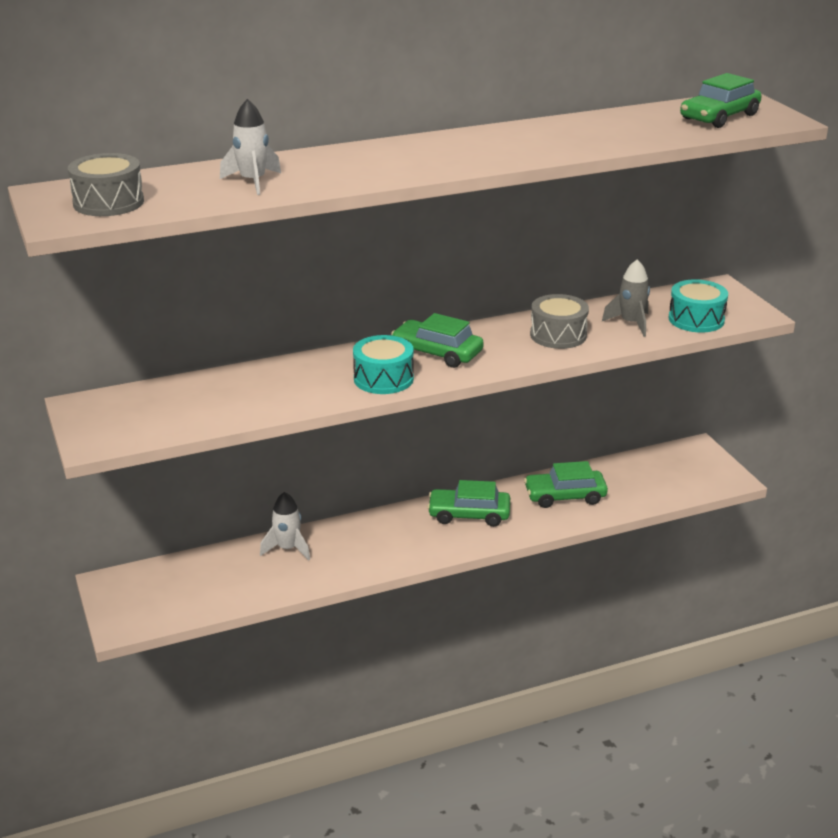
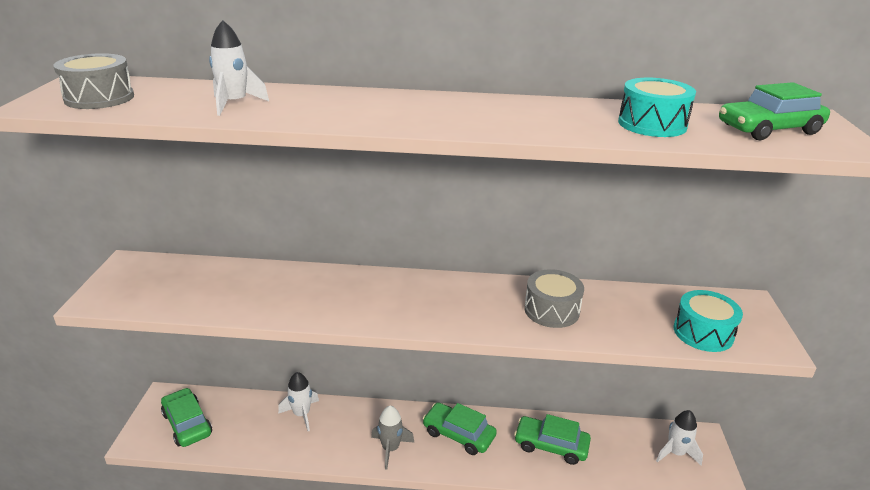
camera: 25 degrees right, 0 degrees up
(383, 379) = (362, 309): turquoise drum -> turquoise drum (652, 124)
(437, 353) = (429, 297): green car -> green car (187, 424)
(631, 323) = (631, 318): grey rocket -> grey rocket (390, 449)
(681, 467) = (675, 453): none -> white rocket

